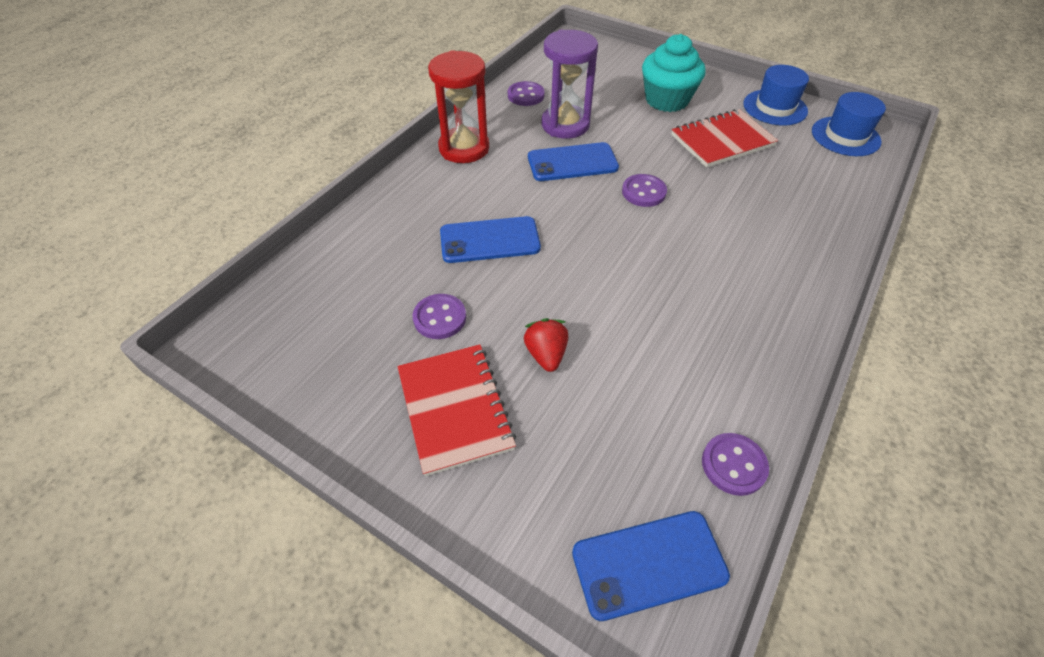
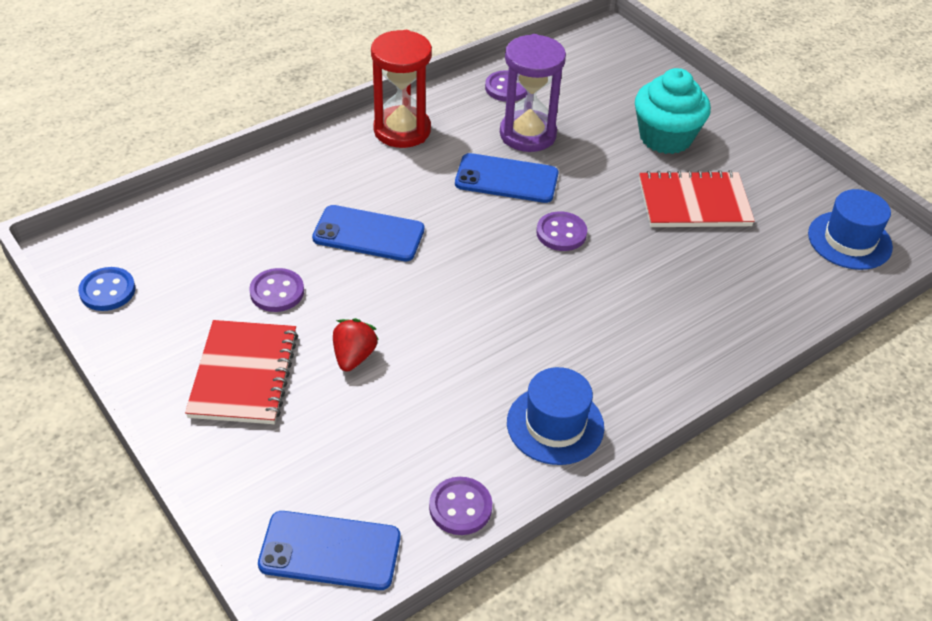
camera: 20 degrees right, 5 degrees down
(272, 372) = (107, 291): none -> blue button
(775, 107) = (790, 182): blue hat -> blue hat (555, 425)

